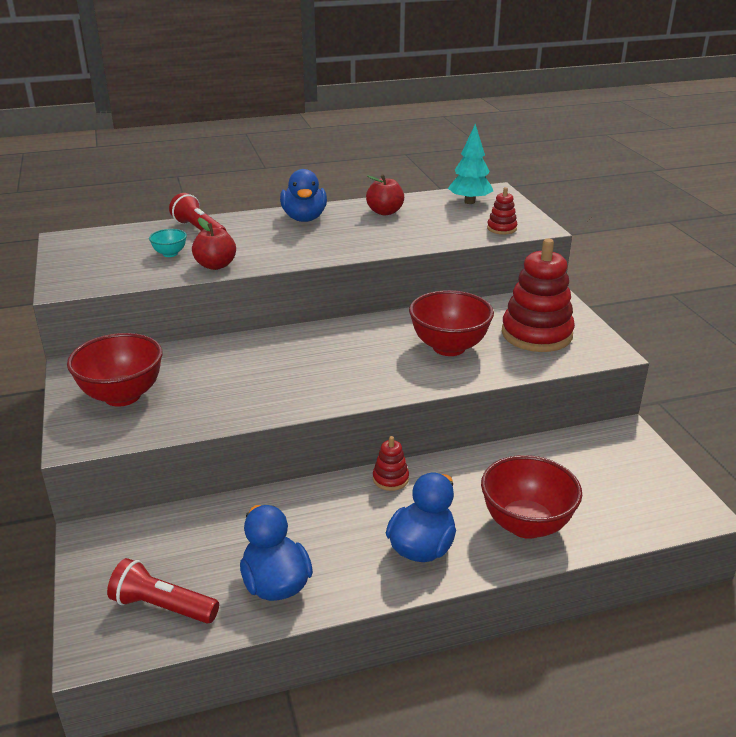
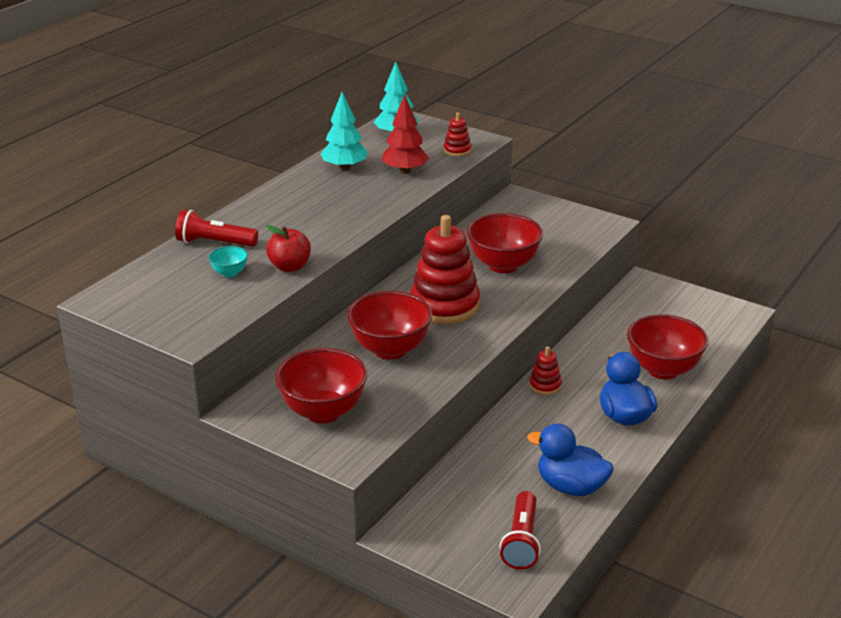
camera: 40 degrees left, 0 degrees up
(162, 606) = (521, 541): red flashlight -> red flashlight turned 60 degrees counterclockwise
(247, 373) = (390, 350): none -> red bowl
(304, 218) = (287, 198): blue duck -> none
(385, 212) = (344, 168): red apple -> turquoise tree
(428, 229) = (405, 171): none -> red tree
(536, 334) = (546, 230): red stacking toy -> red stacking toy (444, 305)

